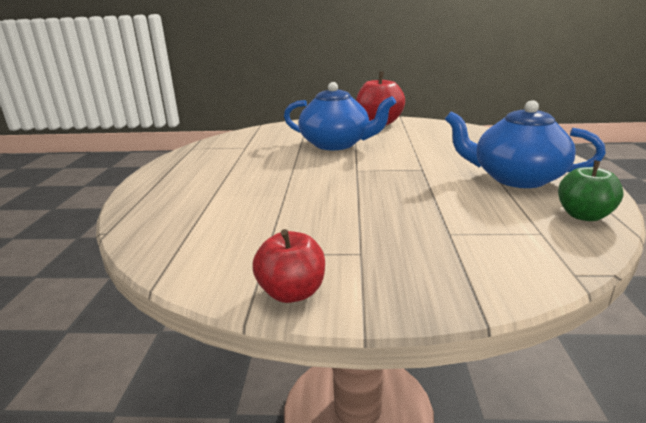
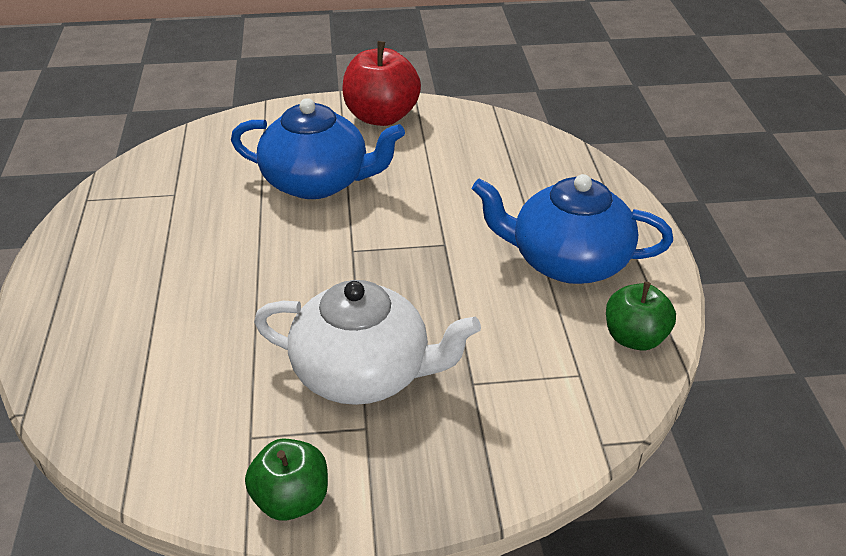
camera: 10 degrees left, 15 degrees up
(292, 292) = (291, 500): red apple -> green apple
(360, 224) = (363, 373): none -> white teapot

